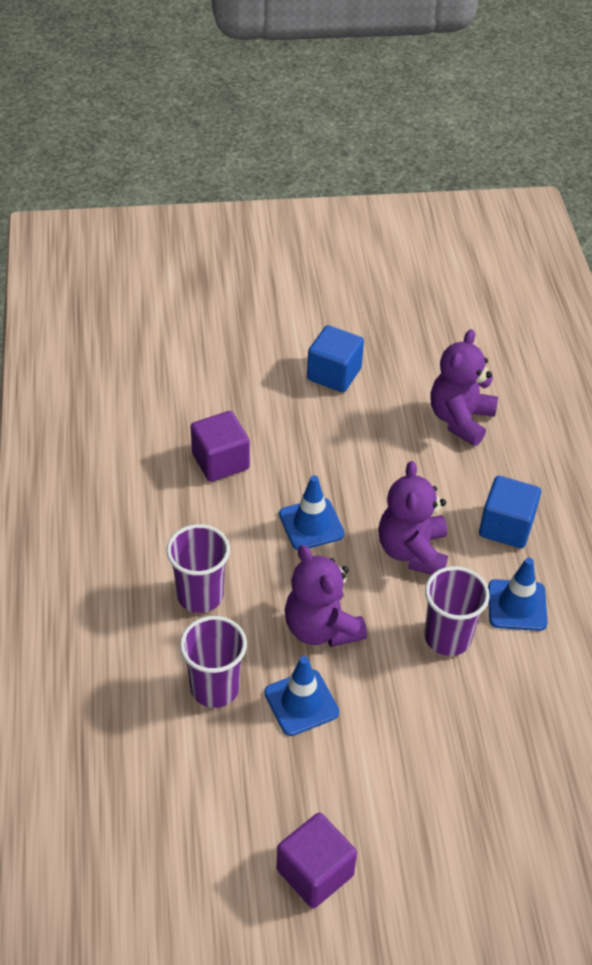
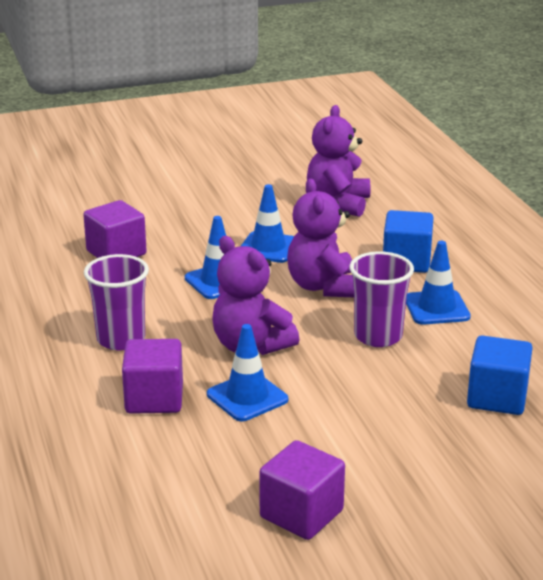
camera: 10 degrees left, 20 degrees down
(215, 688) = (154, 399): purple cup -> purple cube
(334, 374) = (210, 190): blue cube -> blue cube (497, 398)
(372, 479) = (268, 248): none -> blue traffic cone

